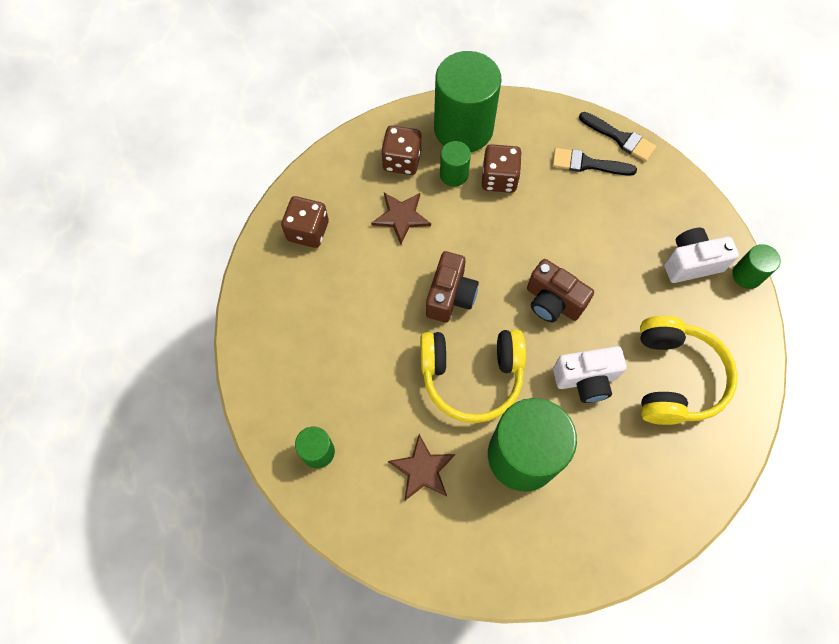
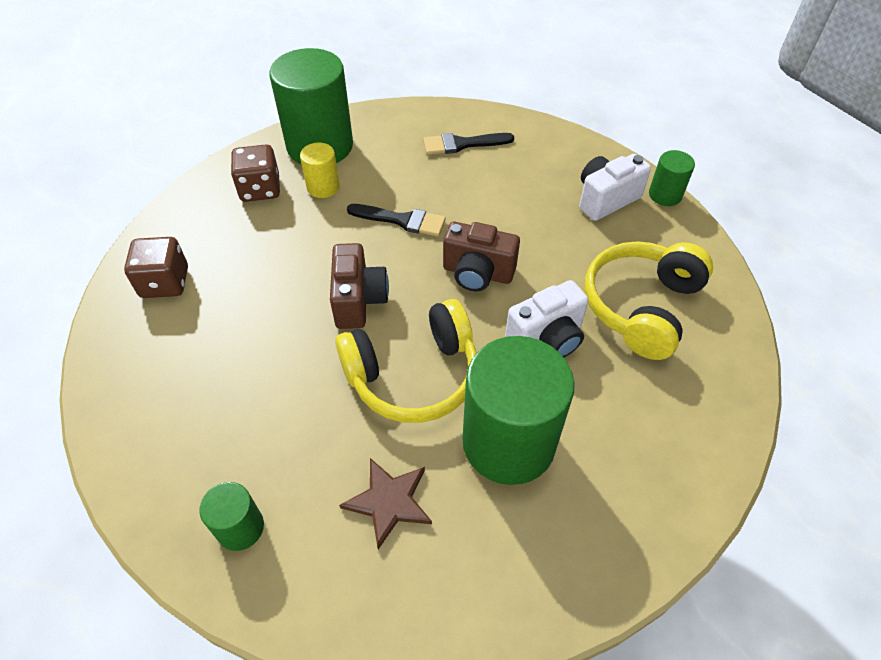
camera: 20 degrees left, 15 degrees down
(401, 217) = (275, 240): brown star -> none
(454, 174) = (323, 187): green cylinder -> yellow cylinder
(499, 179) = (374, 178): brown dice -> none
(620, 138) = (486, 116): black brush -> black brush (402, 220)
(674, 377) = (641, 306): yellow headphones -> yellow headphones turned 135 degrees counterclockwise

